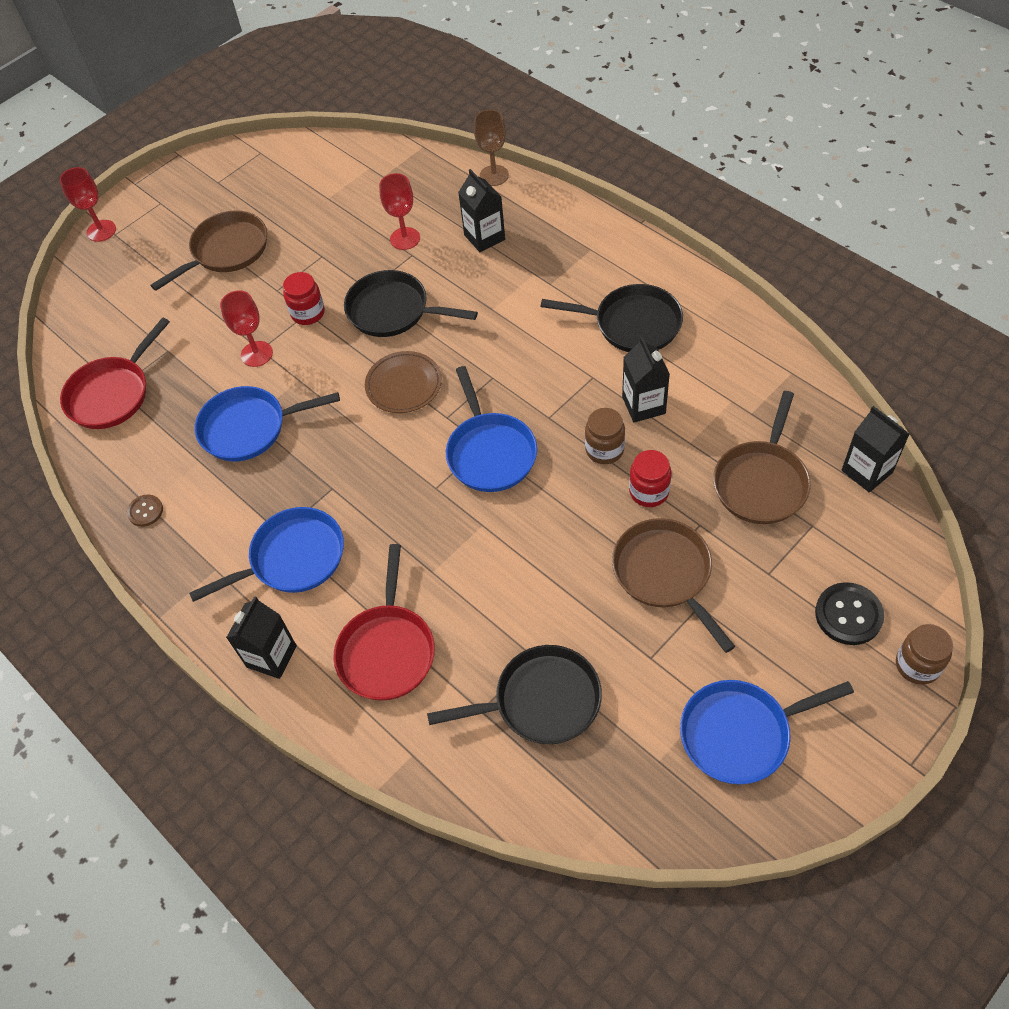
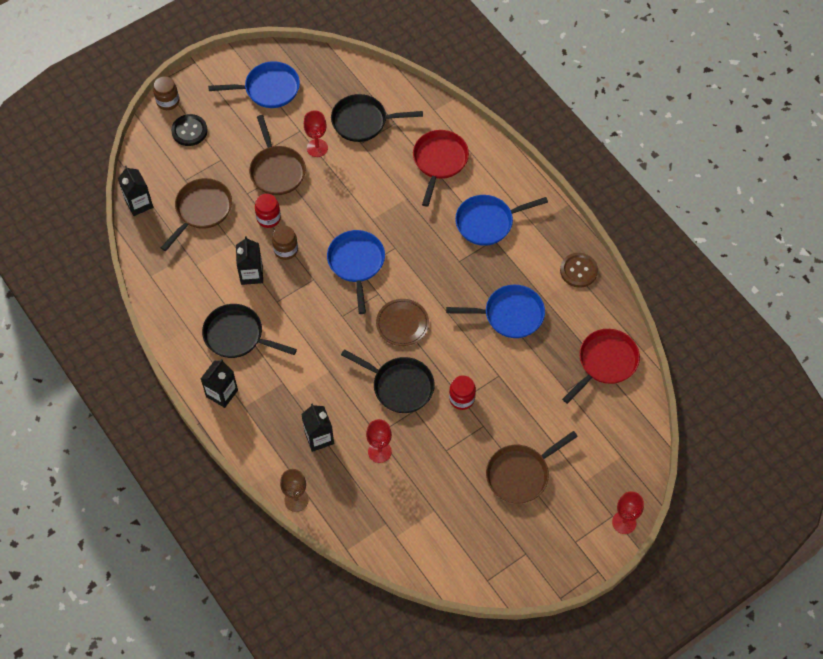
camera: 175 degrees left, 5 degrees up
(145, 511) = (578, 271): brown button -> brown button, size x1.68
(257, 354) = (501, 372): red goblet -> red goblet (317, 148)
(271, 656) = (504, 170): black carton -> black carton (222, 393)

